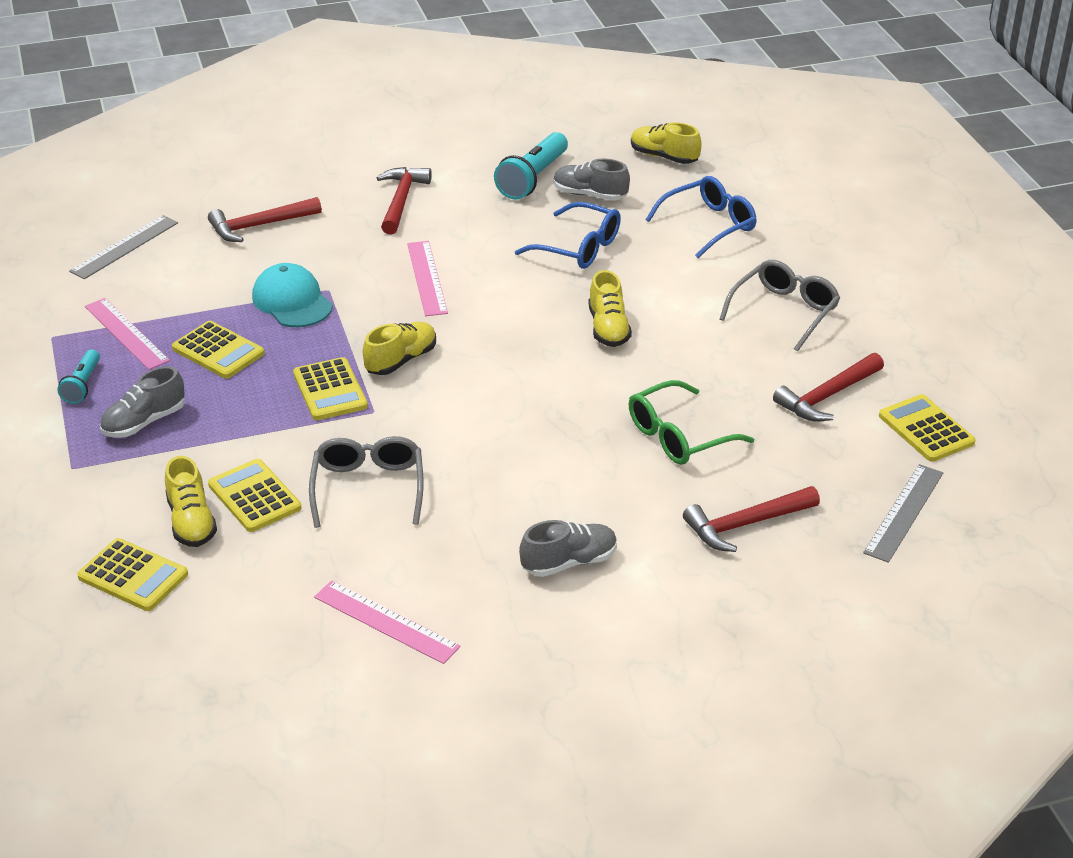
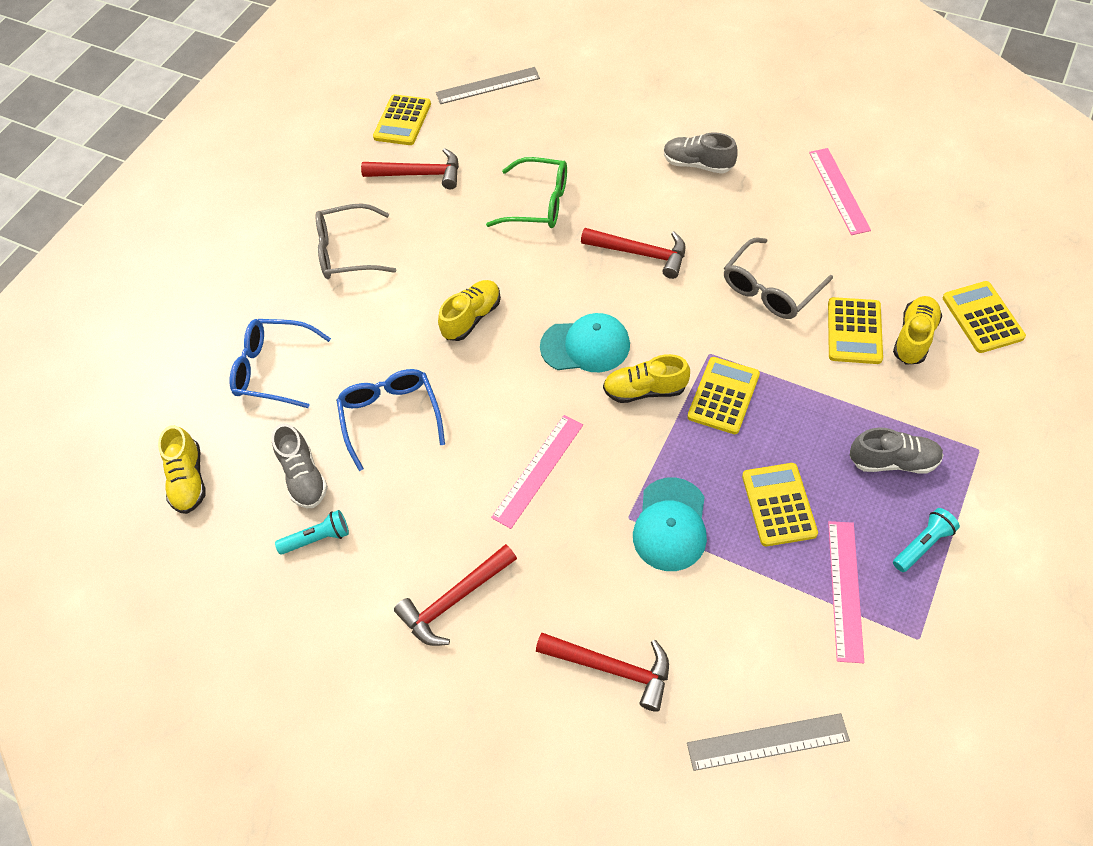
camera: 130 degrees left, 20 degrees up
(487, 361) = (585, 346): none -> turquoise cap
(533, 178) = (317, 538): turquoise flashlight -> turquoise flashlight, size x0.58
(745, 524) = (576, 128): red hammer -> red hammer (641, 253)

